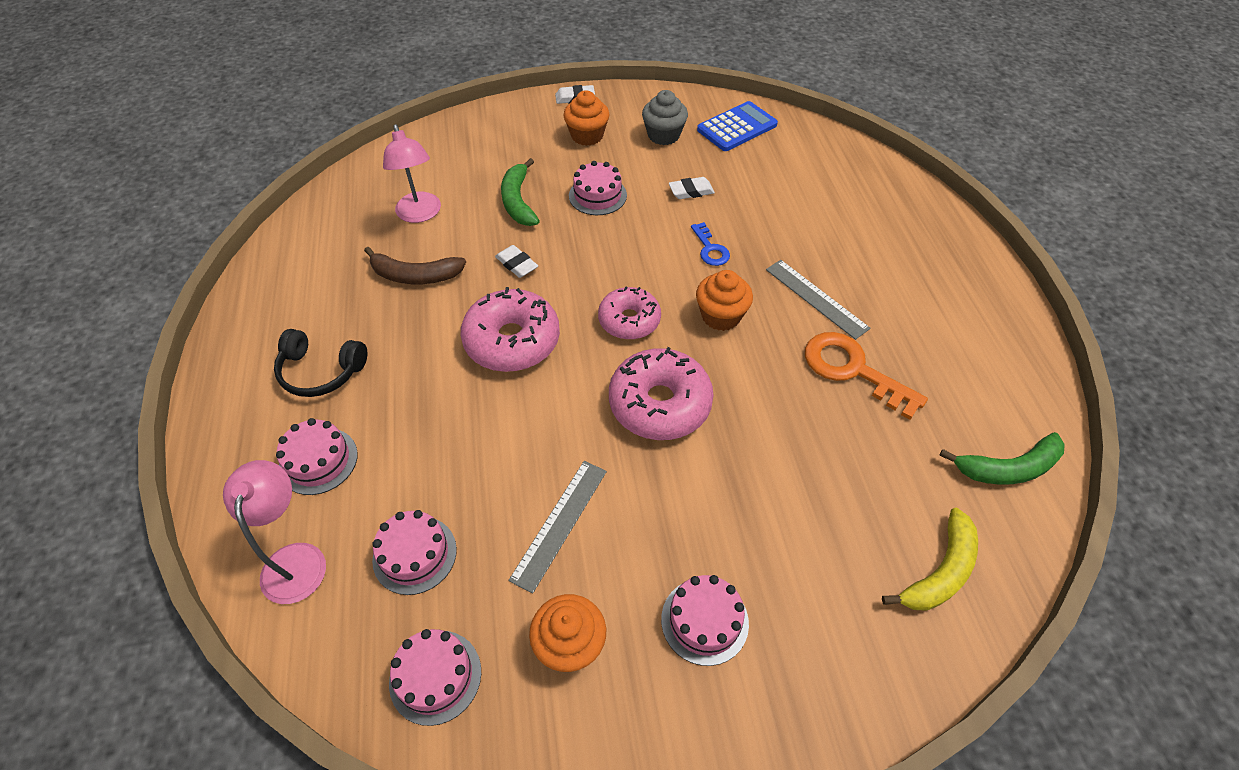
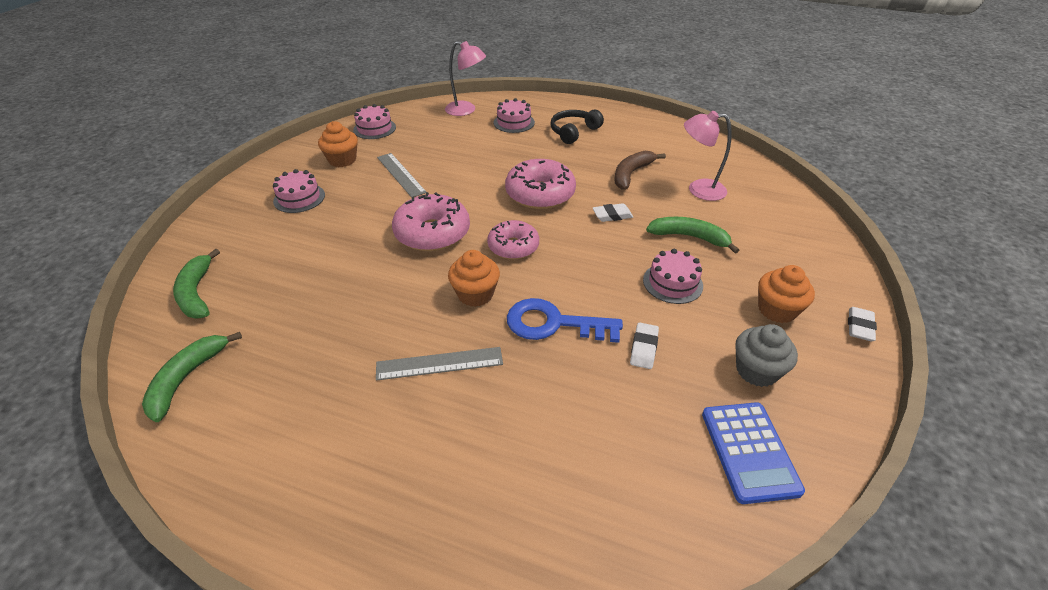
camera: 120 degrees right, 10 degrees down
(414, 554) = (434, 135): pink cake -> none
(710, 249) = (553, 323): blue key -> blue key, size x1.82
(852, 370) = (354, 341): orange key -> none
(940, 571) = (196, 293): yellow banana -> green banana

